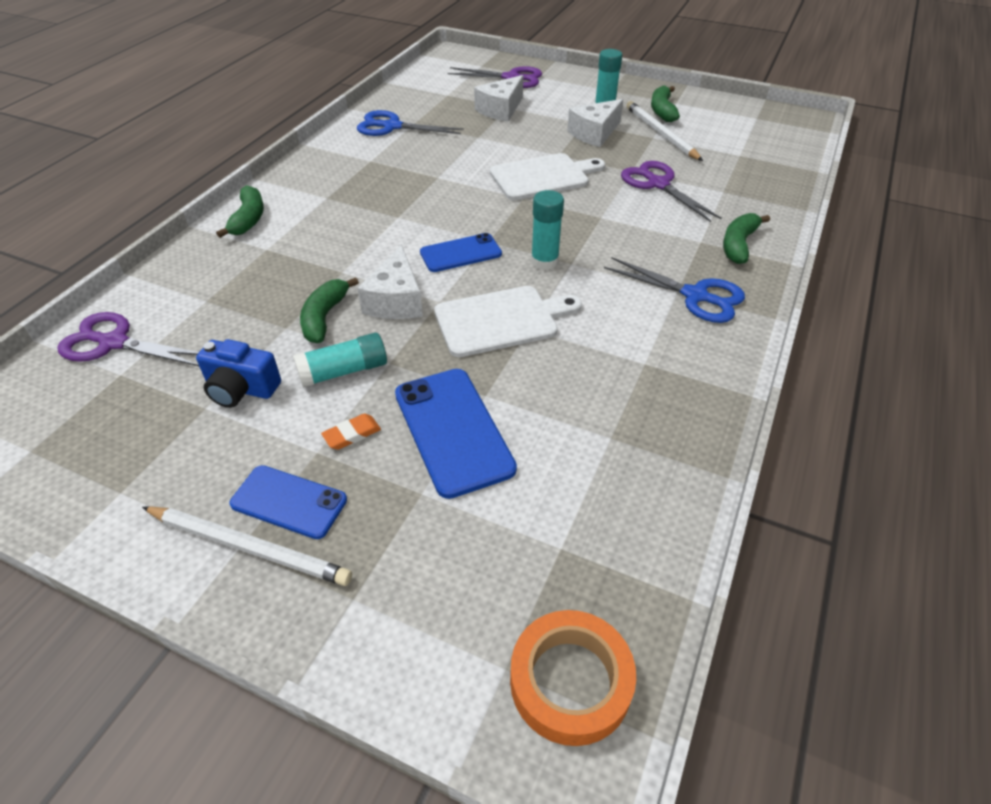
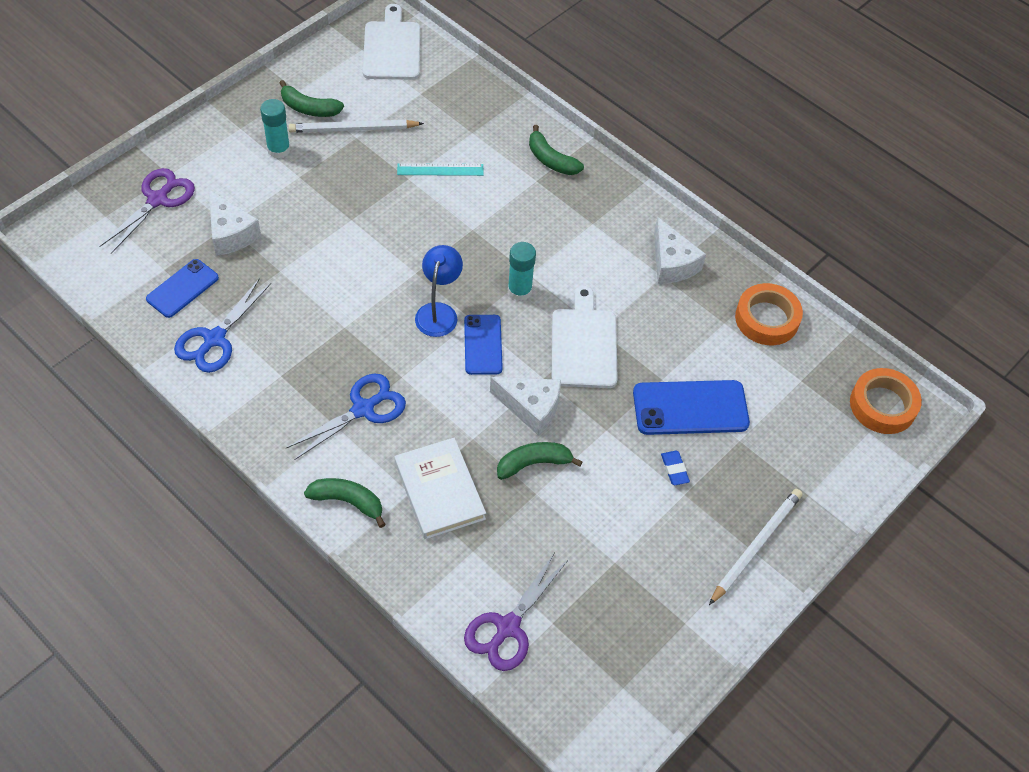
camera: 75 degrees left, 10 degrees up
(241, 389) = (602, 534): blue camera -> none
(273, 265) = (439, 491): none -> white book
(289, 502) = (725, 518): blue phone -> blue phone (182, 288)
(324, 317) = (533, 463): green banana -> green banana turned 135 degrees clockwise
(343, 371) = (606, 462): turquoise glue stick -> none
(352, 434) = (674, 469): orange eraser -> blue eraser
(485, 220) = (438, 312): none -> blue lamp
(543, 176) = (386, 245): white cutting board -> white cutting board (391, 48)
(594, 133) = (325, 177): white cheese -> white cheese (672, 263)
(648, 483) = (767, 319): none -> orange tape
(658, 184) = (440, 170): purple scissors -> turquoise ruler
(695, 296) = (602, 215): blue scissors -> blue scissors (363, 409)

